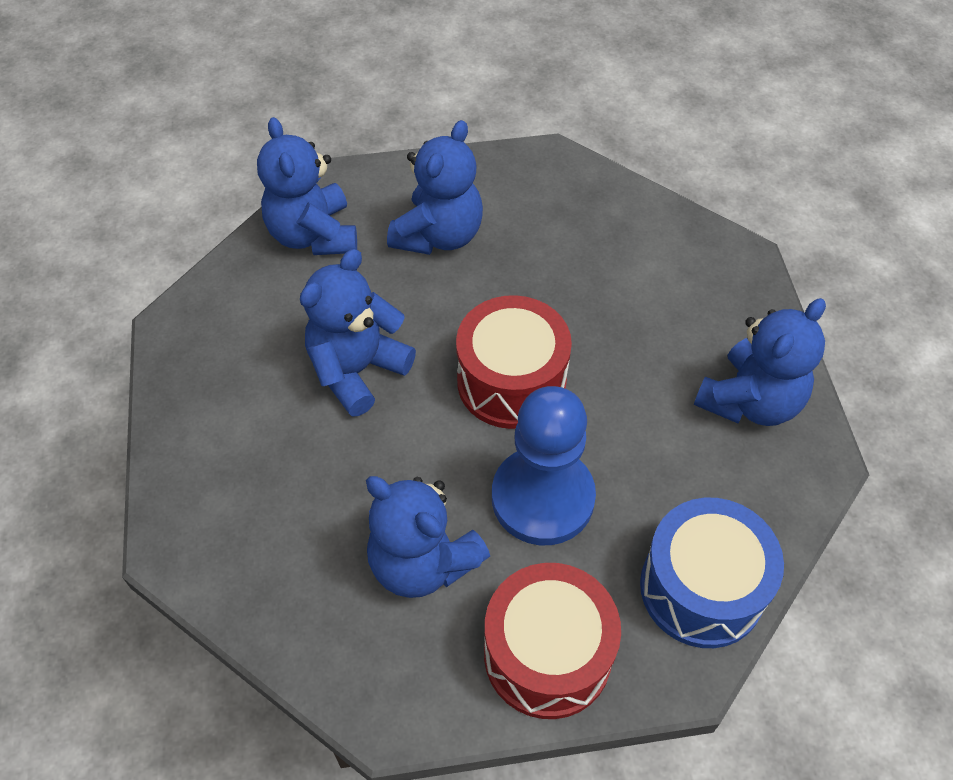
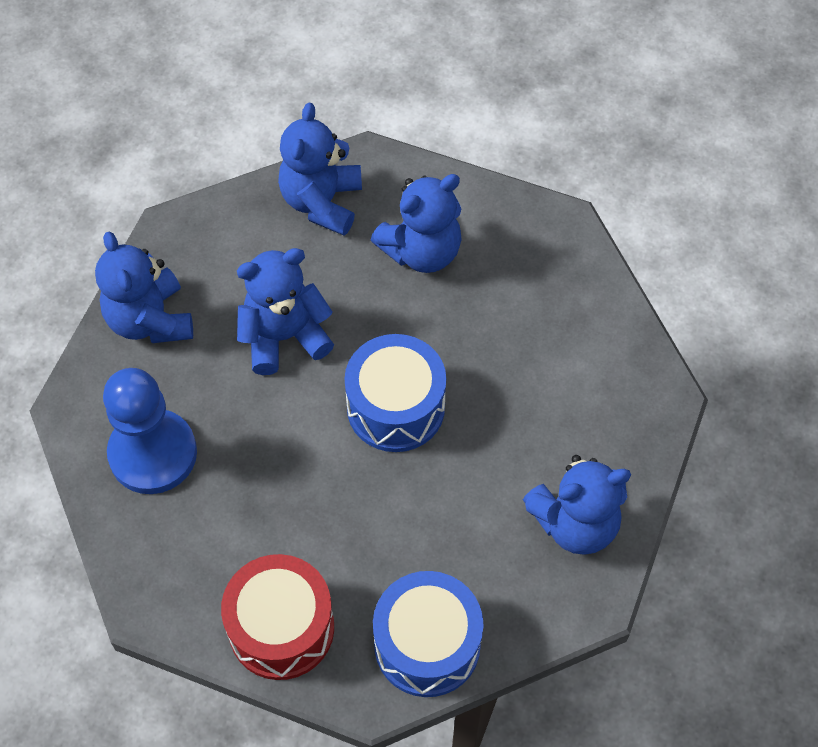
camera: 30 degrees right, 5 degrees up
(422, 562) = (237, 512): blue teddy bear -> blue teddy bear (150, 320)
(511, 381) = (396, 407): red drum -> blue drum
(542, 498) = (356, 512): blue pawn -> blue pawn (153, 453)

